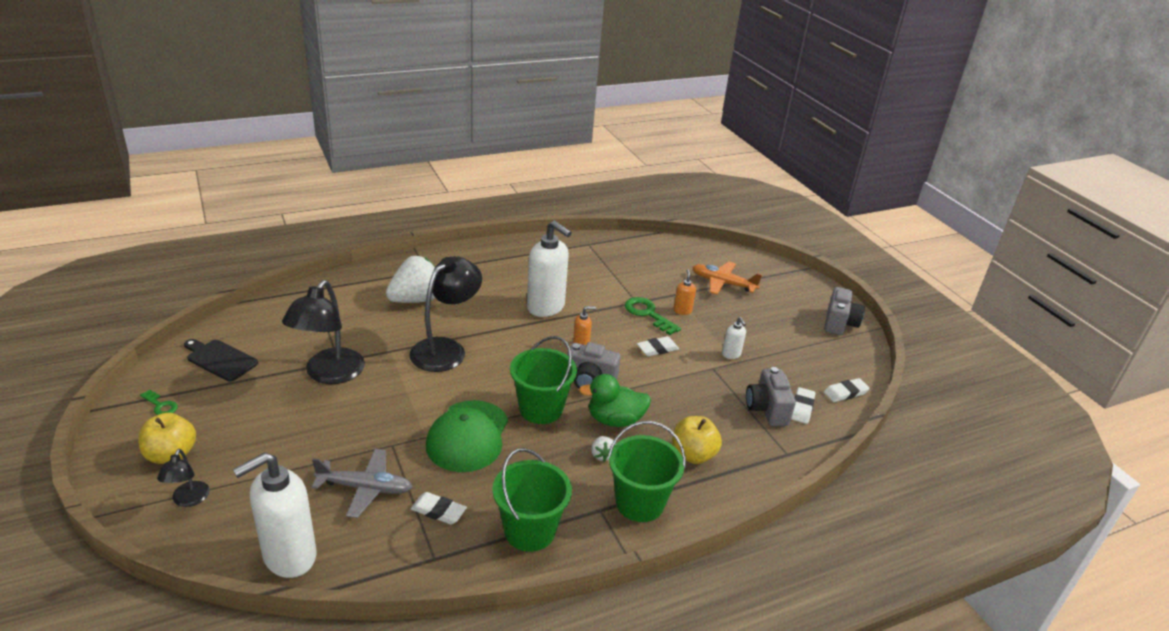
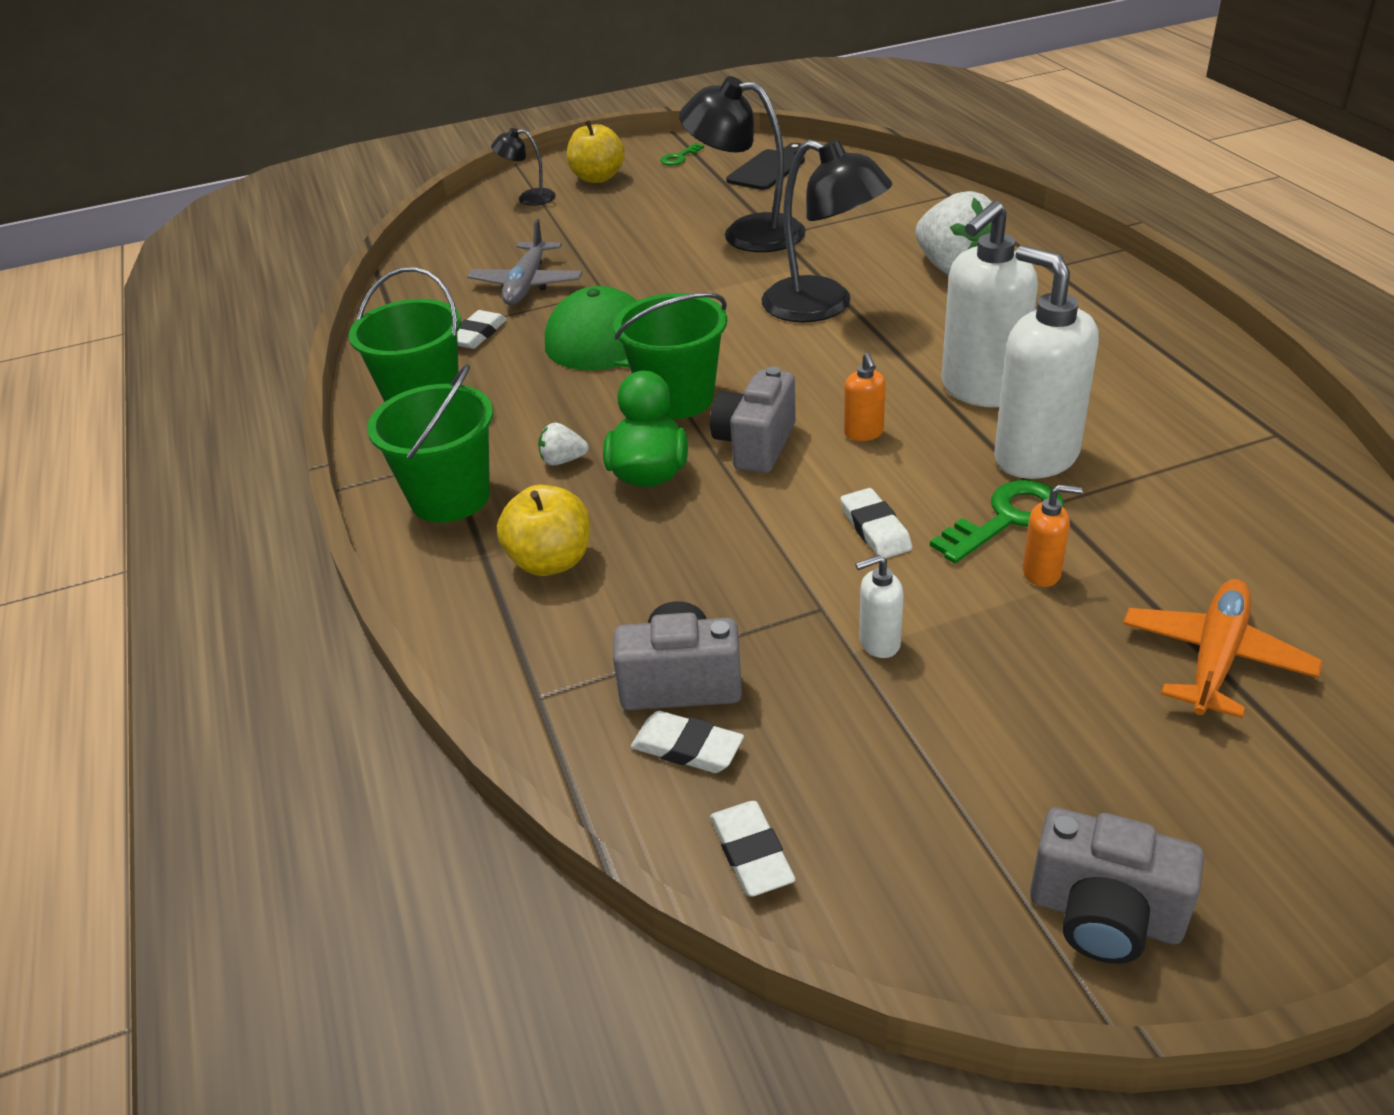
camera: 100 degrees right, 5 degrees up
(289, 556) = (434, 258): white soap dispenser -> white soap dispenser (1035, 457)

